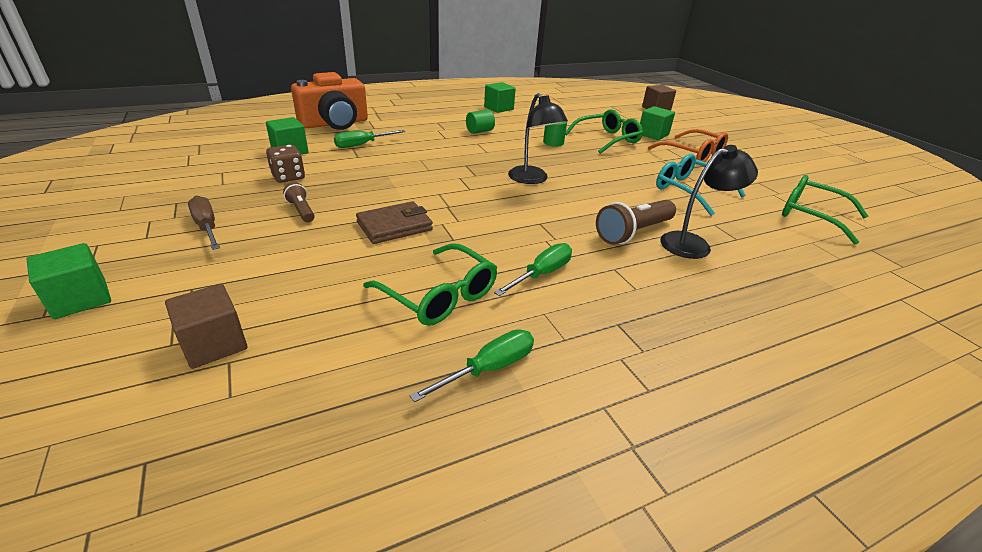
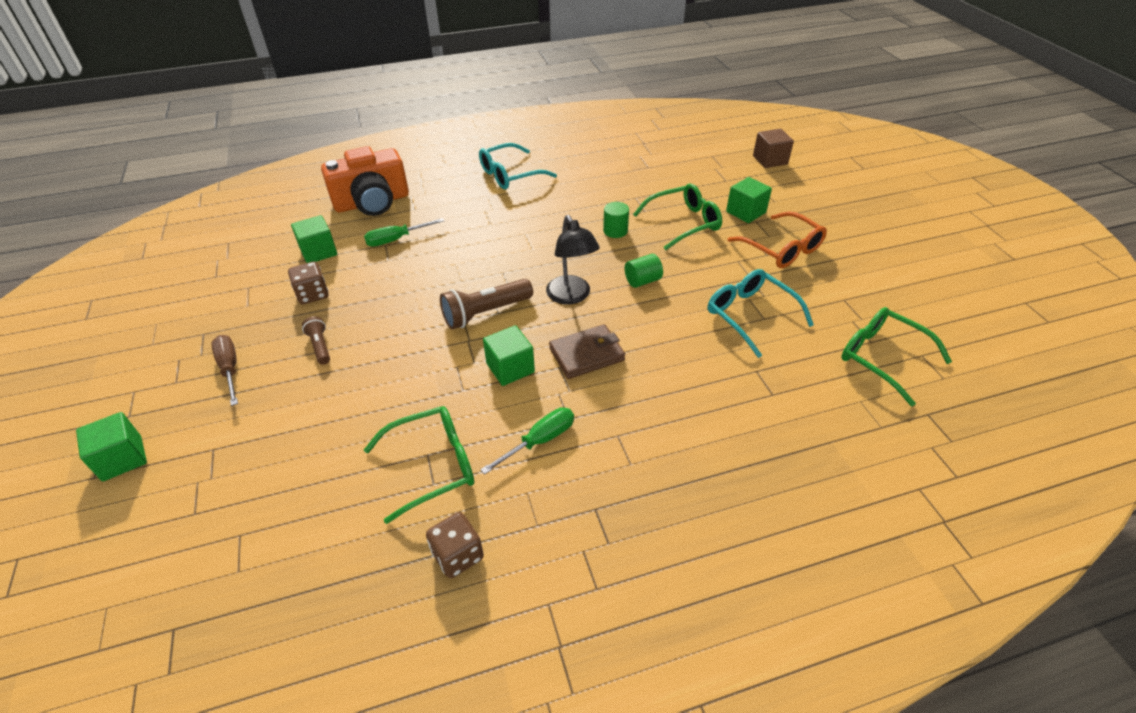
camera: 10 degrees right, 10 degrees up
(214, 344) = (229, 515): brown cube -> none
(394, 226) = (408, 370): brown wallet -> brown wallet (586, 354)
(439, 295) = (432, 466): green glasses -> green glasses turned 75 degrees counterclockwise
(452, 111) = (510, 175): none -> turquoise glasses
(479, 131) = (533, 212): green cylinder -> green cylinder (642, 281)
(489, 368) = (458, 555): green screwdriver -> brown dice
(498, 108) = (567, 166): green cube -> green cube (510, 368)
(633, 232) = (657, 383): brown flashlight -> brown flashlight (485, 313)
(693, 243) = (719, 401): black lamp -> none

